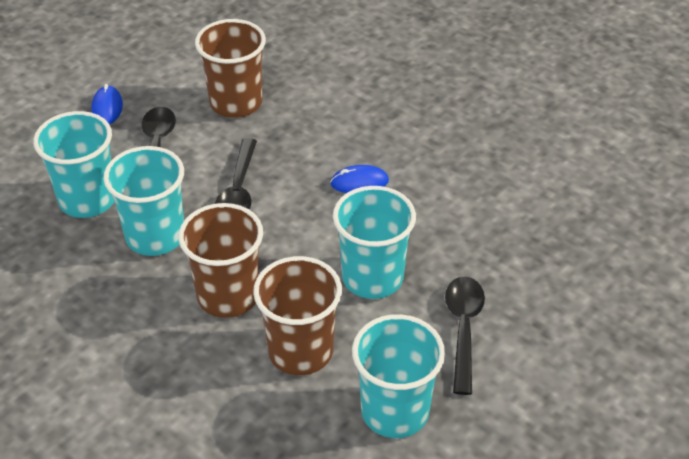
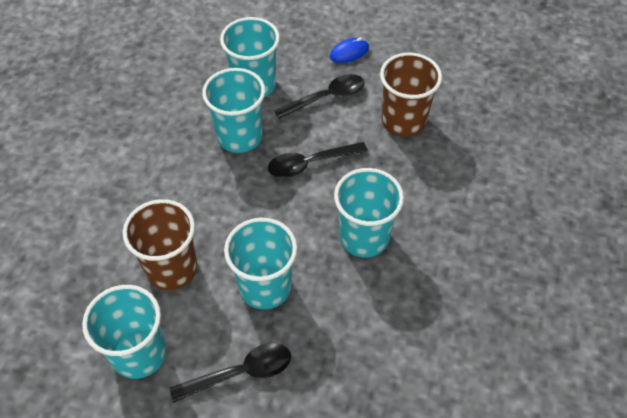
camera: 65 degrees right, 10 degrees up
(228, 296) = (204, 203): brown cup -> none
(359, 182) = (364, 237): blue mouse -> turquoise cup

